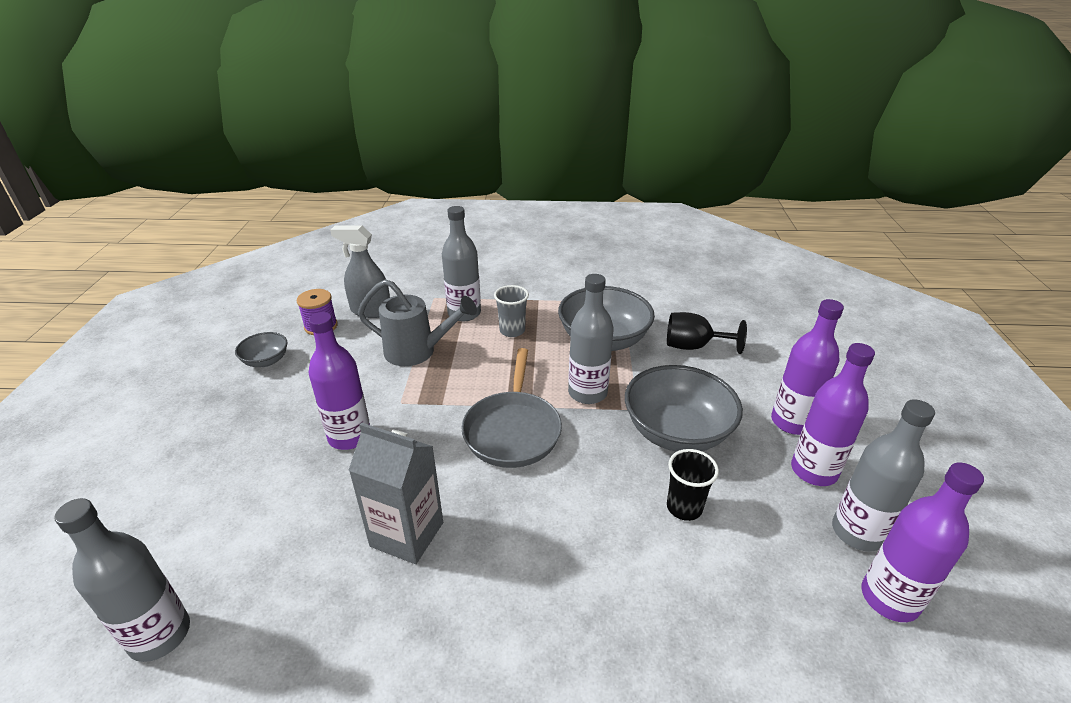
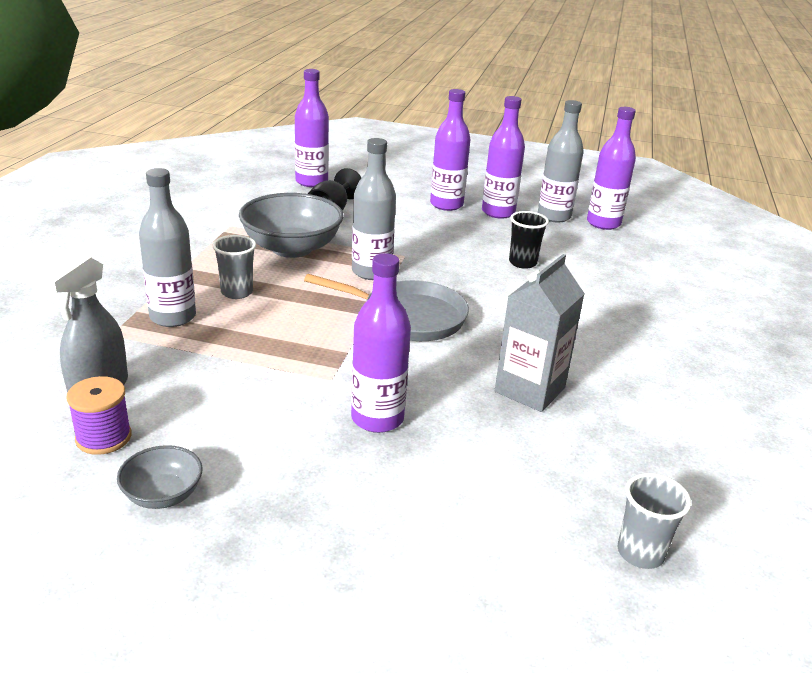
camera: 80 degrees left, 5 degrees down
(160, 635) = (640, 553): grey bottle -> grey cup
(417, 352) = (235, 359): grey watering can -> none
(676, 432) = (441, 246): grey bowl -> none
(754, 321) = (311, 182): none -> purple bottle

